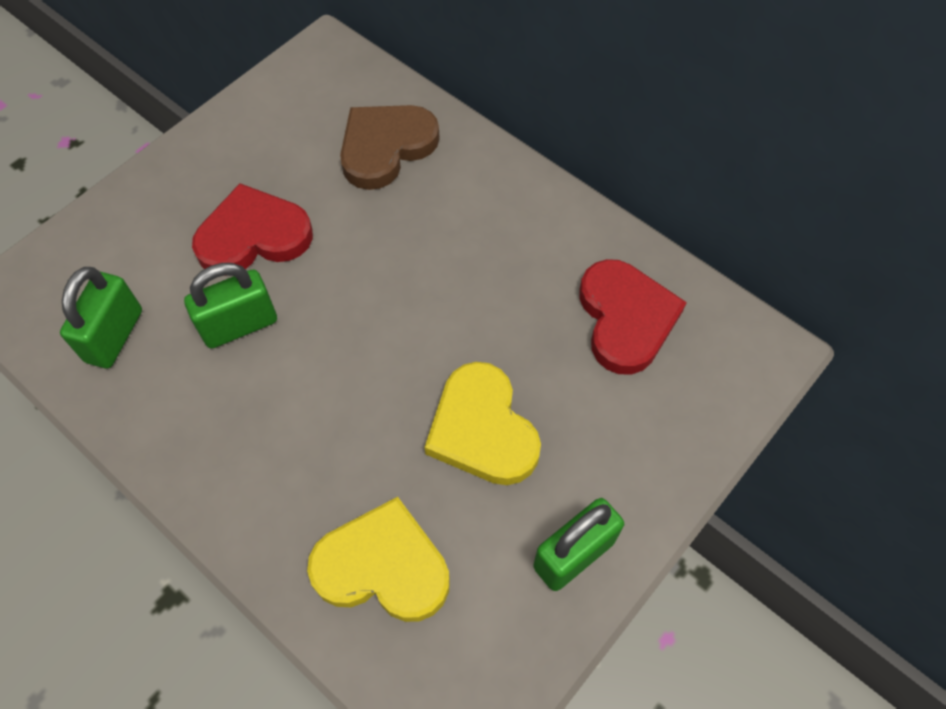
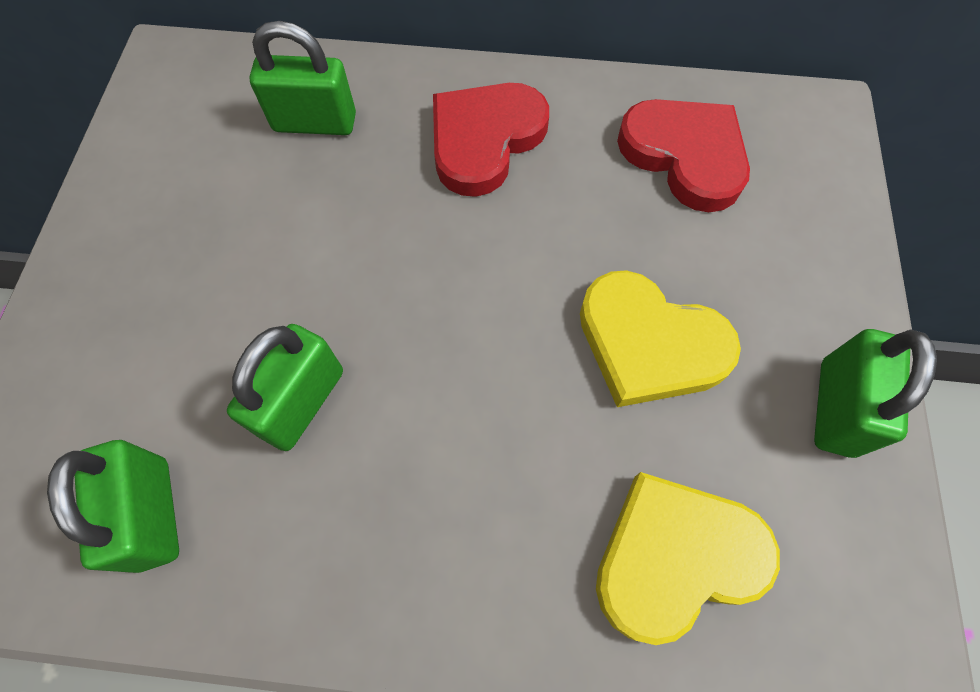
camera: 35 degrees left, 5 degrees up
(253, 236) = (239, 295): red heart -> red heart (484, 140)
(386, 147) = (315, 123): brown heart -> green padlock

